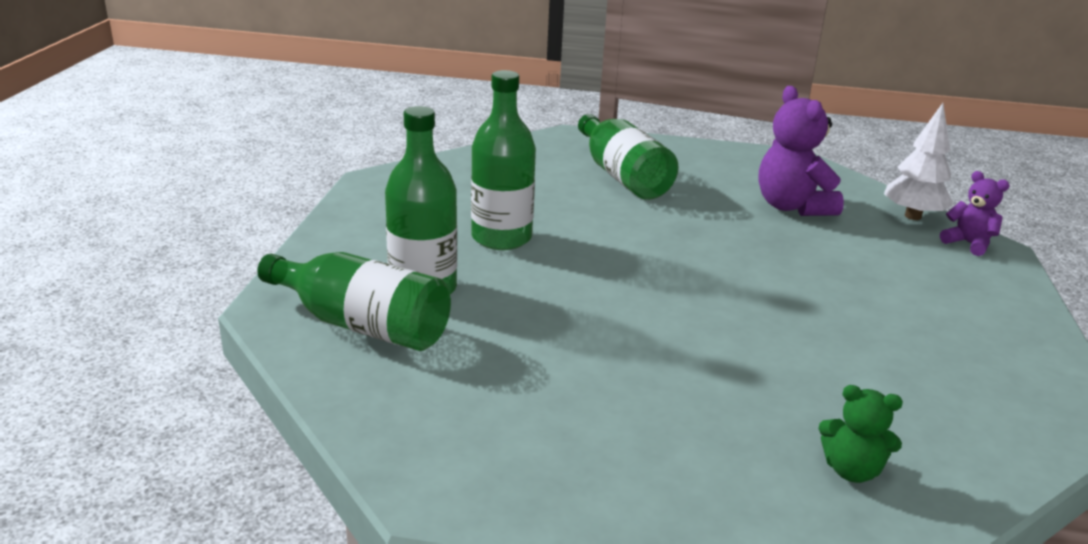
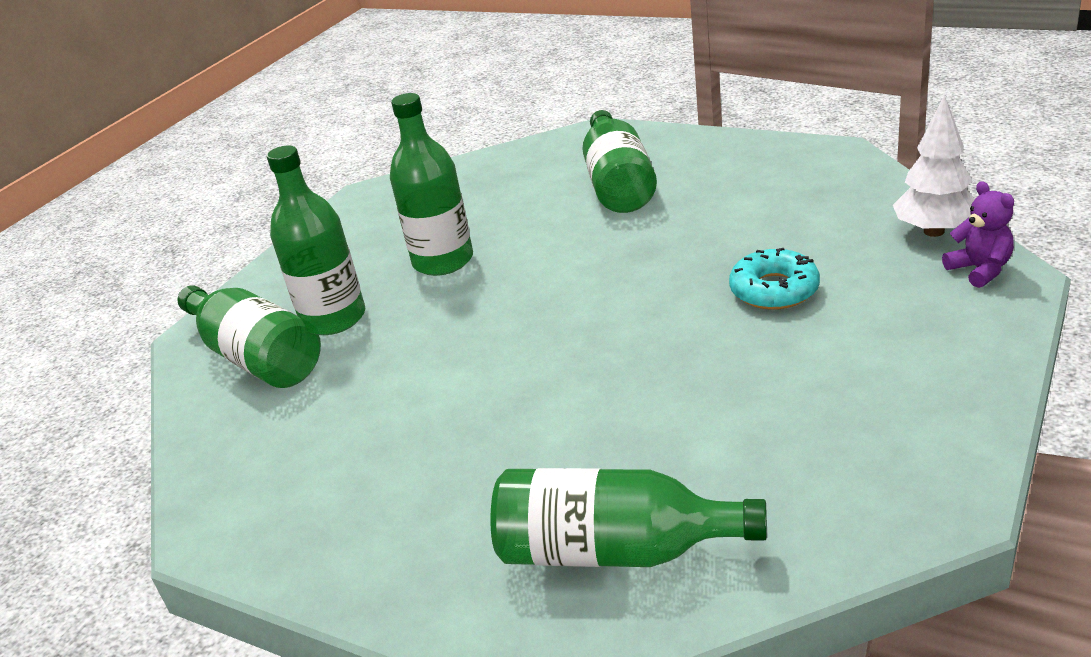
camera: 25 degrees right, 5 degrees up
(792, 207) = (788, 219): purple teddy bear -> none
(823, 259) = (774, 290): none -> turquoise donut
(851, 470) = (614, 550): green teddy bear -> green bottle

